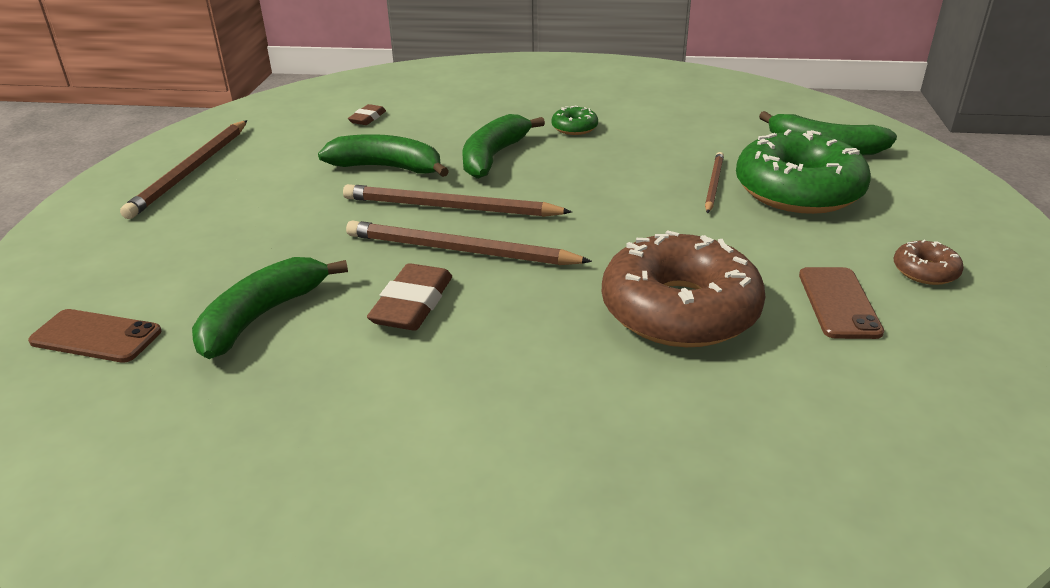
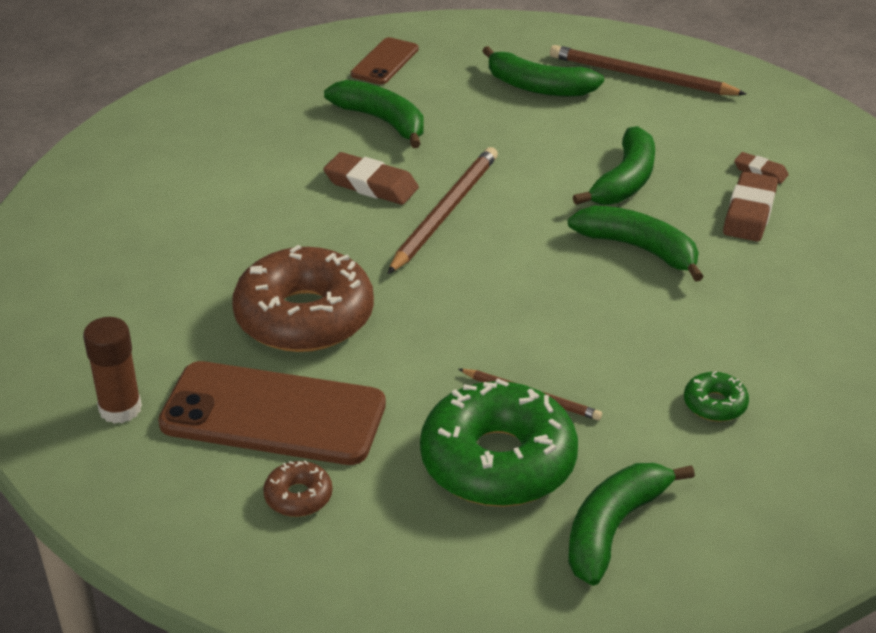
camera: 100 degrees right, 5 degrees up
(198, 222) = (538, 87): none -> green banana
(429, 120) = (749, 212): none -> brown eraser
(450, 207) = (527, 212): brown pencil -> none
(574, 128) = (712, 318): green donut -> green donut (715, 404)
(838, 303) = (273, 414): brown phone -> brown phone, size x1.92
(922, 412) = (120, 409): none -> brown glue stick

